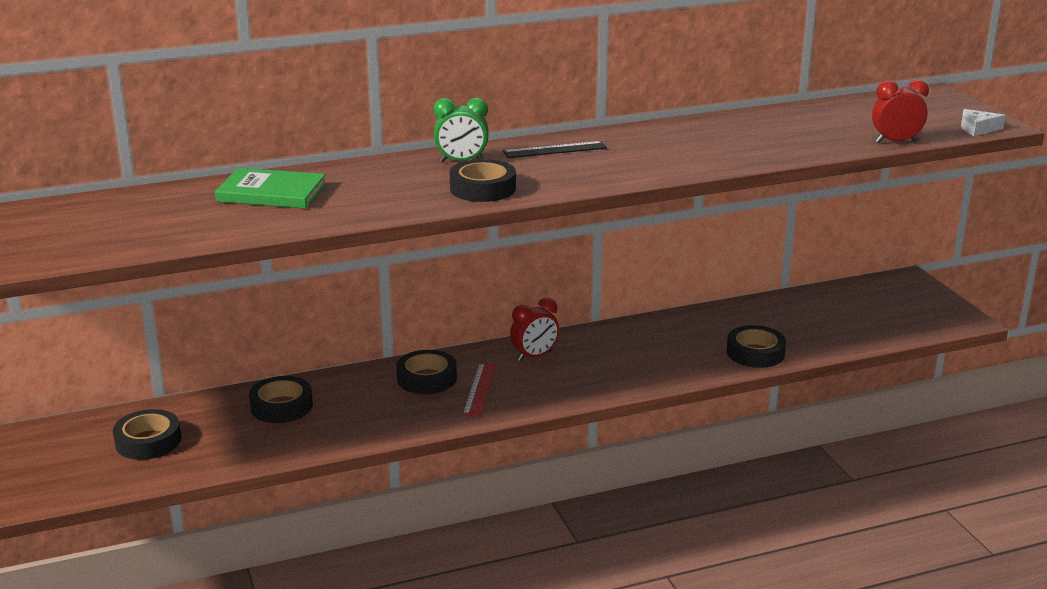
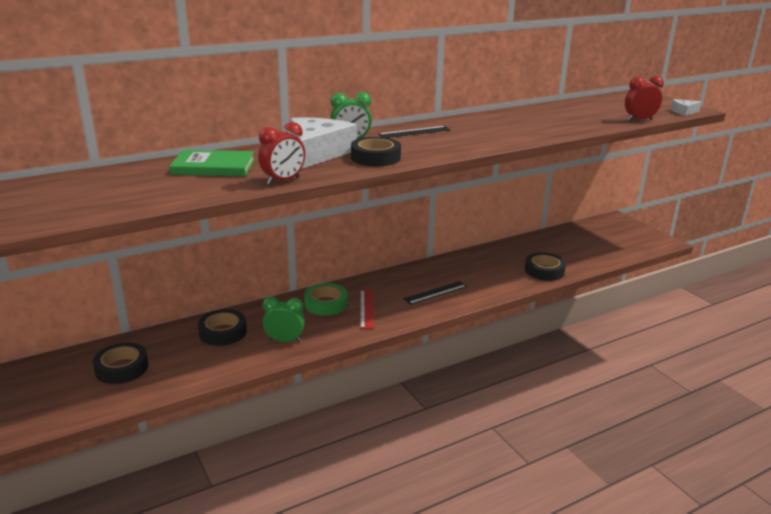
camera: 10 degrees left, 0 degrees up
(358, 423) = (284, 340): none -> green clock
(410, 178) = (317, 153): none -> white cheese
(427, 378) = (326, 304): black tape -> green tape
(534, 356) = (397, 283): red clock -> red clock (283, 181)
(583, 373) = (435, 292): none -> black ruler

